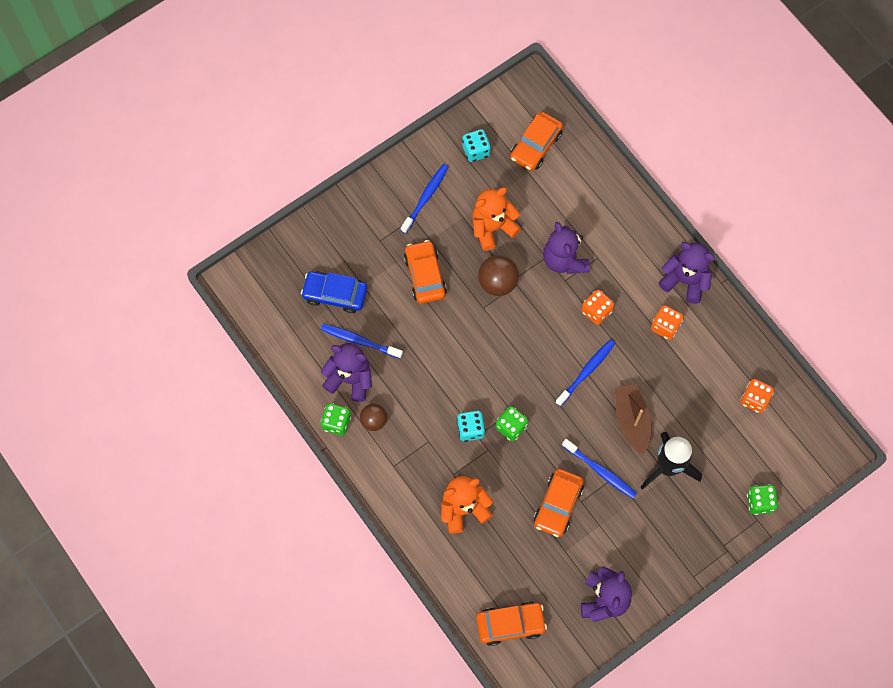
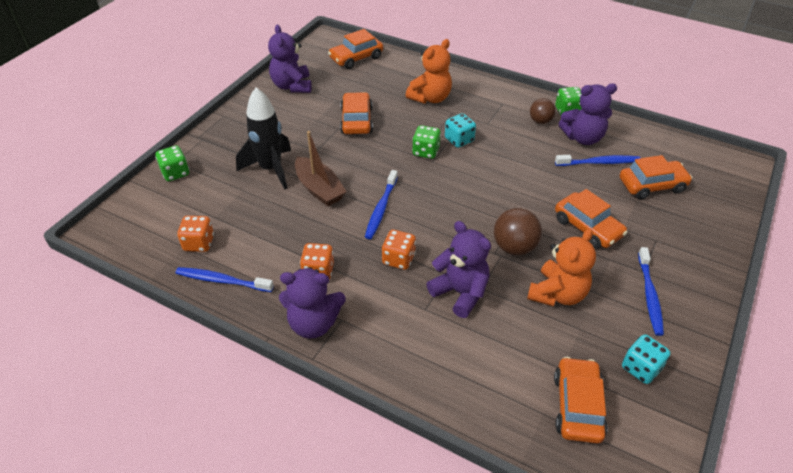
camera: 155 degrees right, 25 degrees down
(335, 294) = (652, 185): blue car -> orange car
(600, 471) = (331, 149): blue toothbrush -> blue toothbrush (222, 281)

